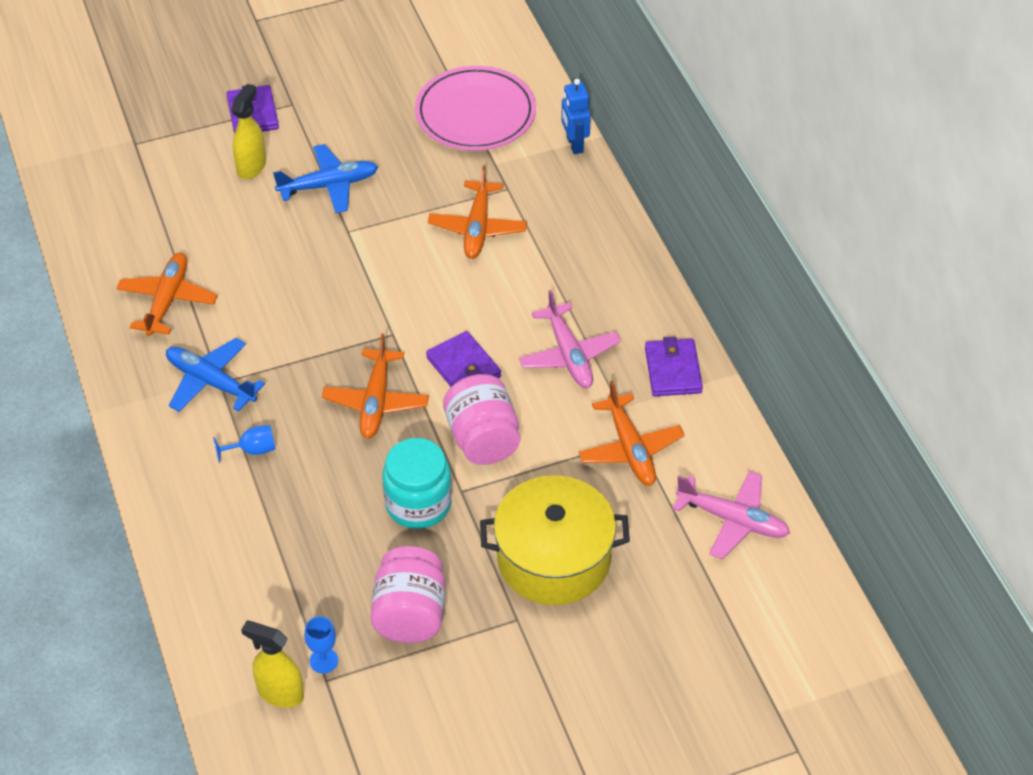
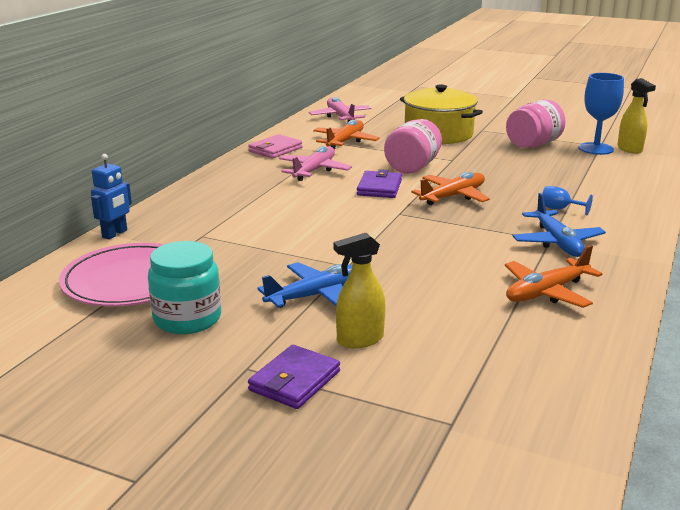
camera: 135 degrees left, 25 degrees down
(324, 661) = (596, 149): blue goblet -> blue goblet, size x1.93
(329, 185) = (317, 295): blue plane -> blue plane turned 120 degrees clockwise
(418, 504) = (482, 164): turquoise jar -> turquoise jar (187, 319)
(477, 228) = (260, 228): orange plane -> none
(673, 370) = (275, 149): purple wallet -> pink wallet

